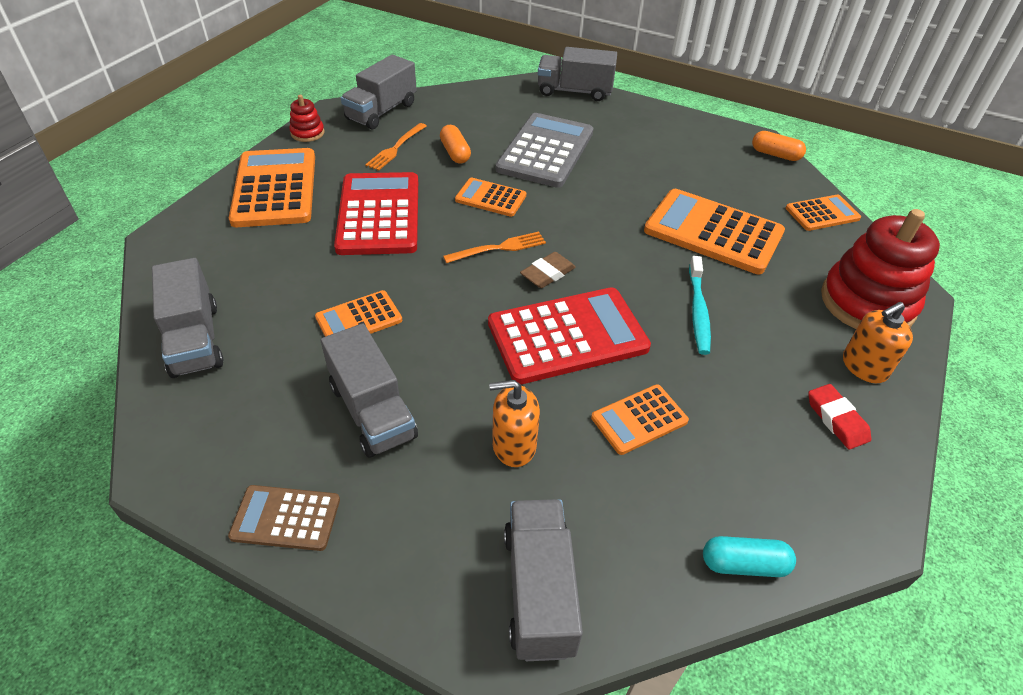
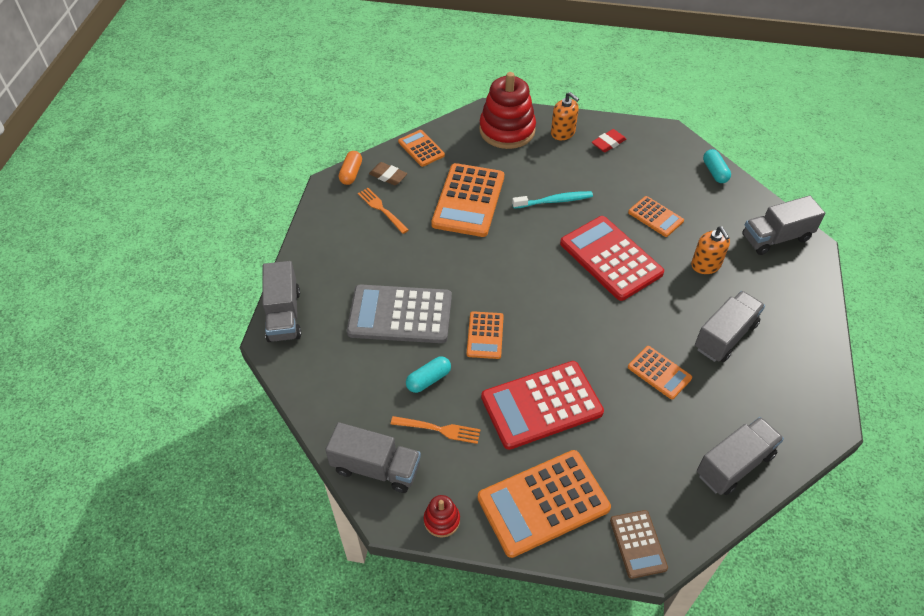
camera: 105 degrees left, 5 degrees up
(286, 518) = (812, 348): brown calculator -> brown calculator (638, 544)
(455, 153) = (428, 379): orange capsule -> turquoise capsule
(498, 248) = (544, 314): orange fork -> orange fork (381, 209)
(547, 274) = (558, 280): brown eraser -> brown eraser (388, 176)

